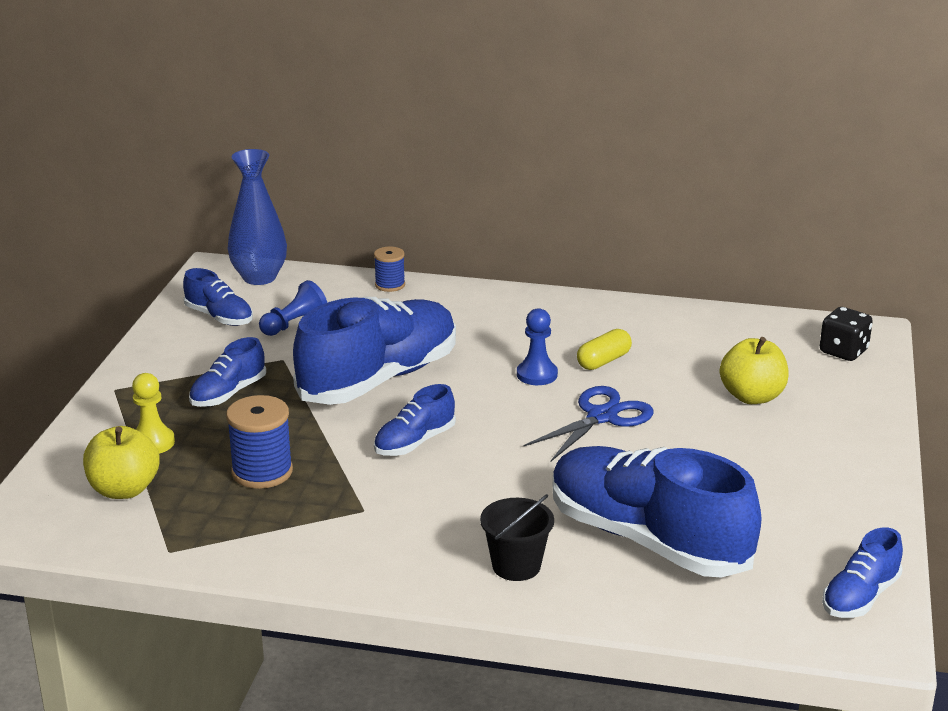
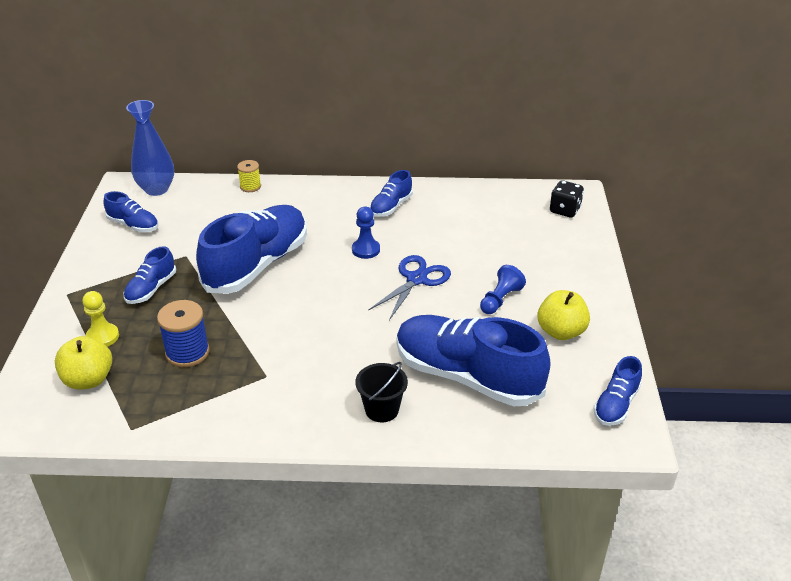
camera: 10 degrees left, 10 degrees up
(294, 324) = (188, 225): blue pawn -> blue pawn (500, 299)
(390, 285) = (250, 186): blue spool -> yellow spool
(414, 442) = (292, 315): blue shoe -> blue shoe (391, 206)
(603, 361) = (409, 234): yellow capsule -> none
(752, 396) = (513, 252): yellow apple -> yellow apple (561, 332)

